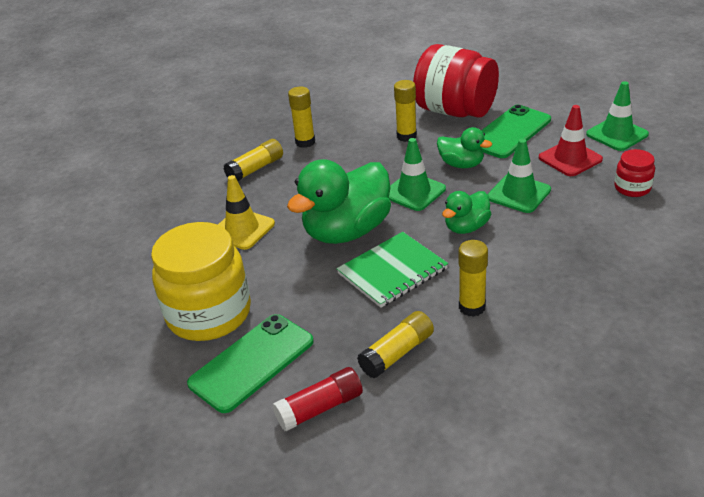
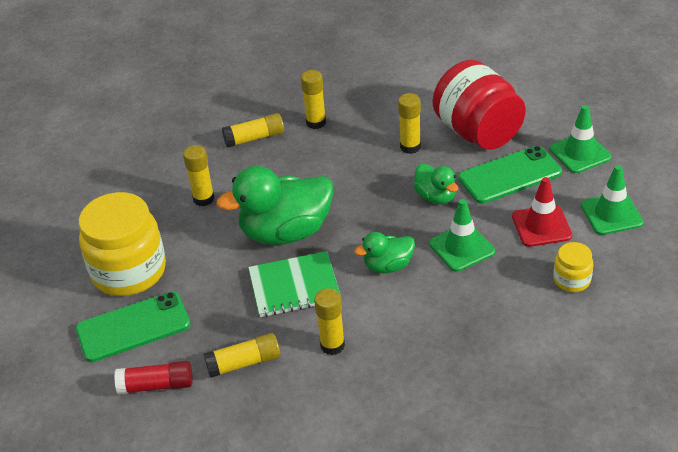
camera: 25 degrees right, 5 degrees up
(242, 229) = (203, 199): yellow traffic cone -> yellow glue stick
(414, 192) = (371, 212): green traffic cone -> green traffic cone (580, 153)
(632, 188) = (571, 280): red jar -> yellow jar

